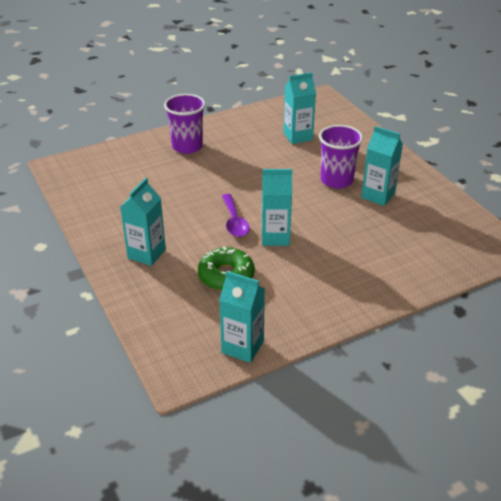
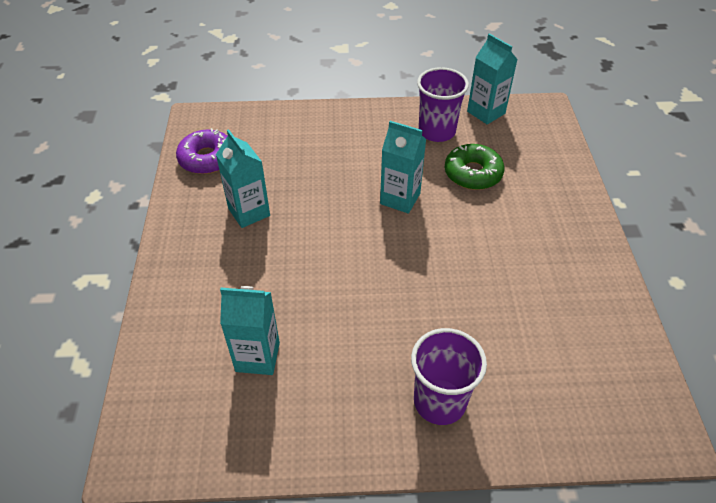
camera: 155 degrees left, 10 degrees up
(146, 254) = (549, 224): turquoise carton -> none
(234, 221) = (434, 233): purple spoon -> none
(336, 180) = (274, 251): purple cup -> purple cup (437, 131)
(452, 220) = (207, 158): none -> purple donut

